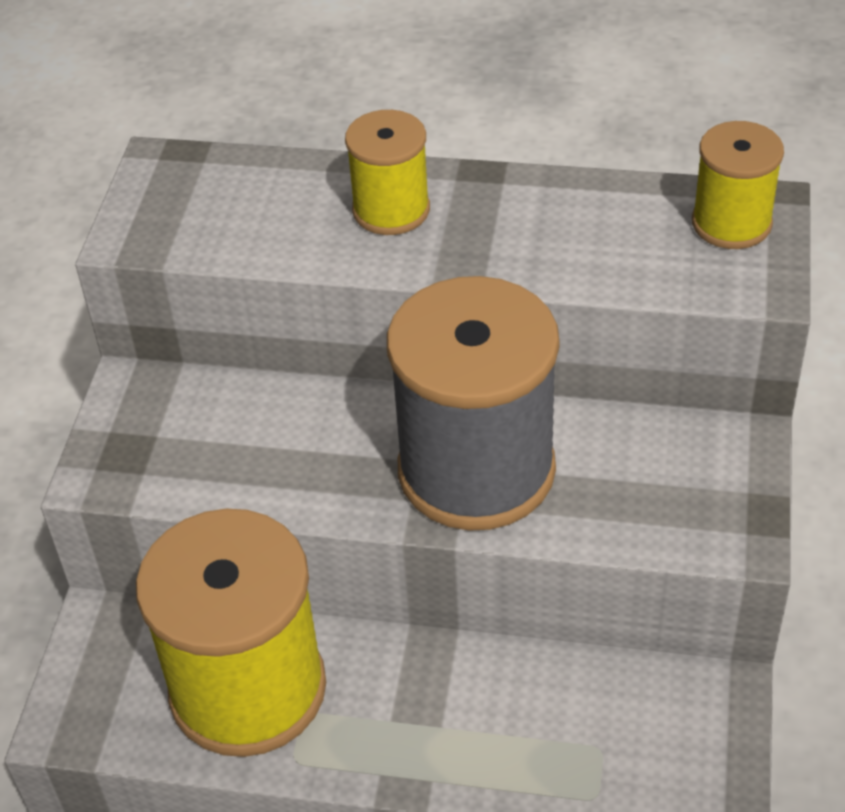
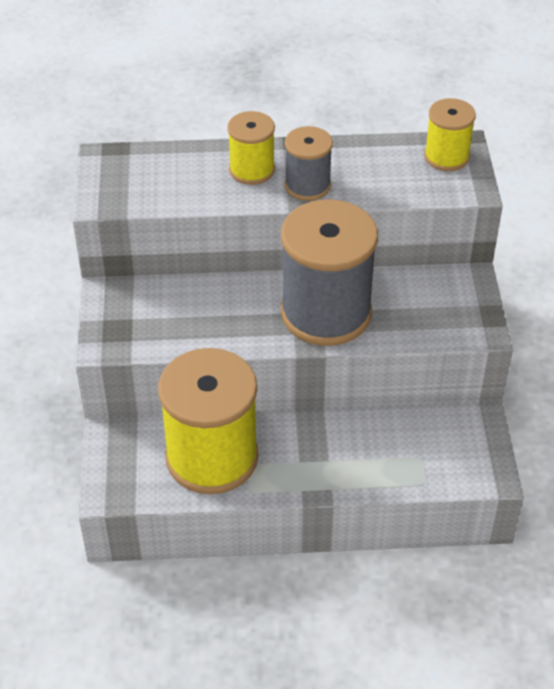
camera: 15 degrees left, 0 degrees up
(476, 247) = (307, 185): none -> grey spool

